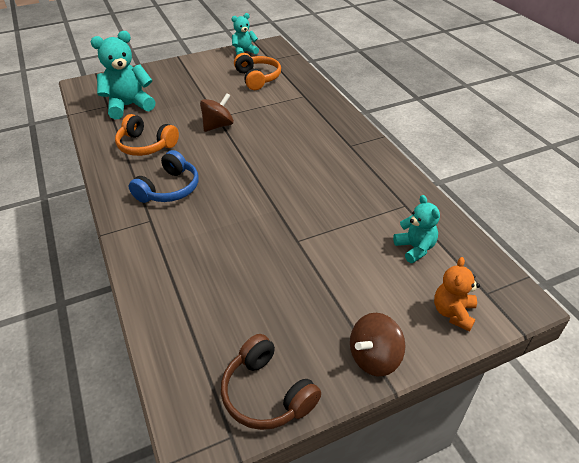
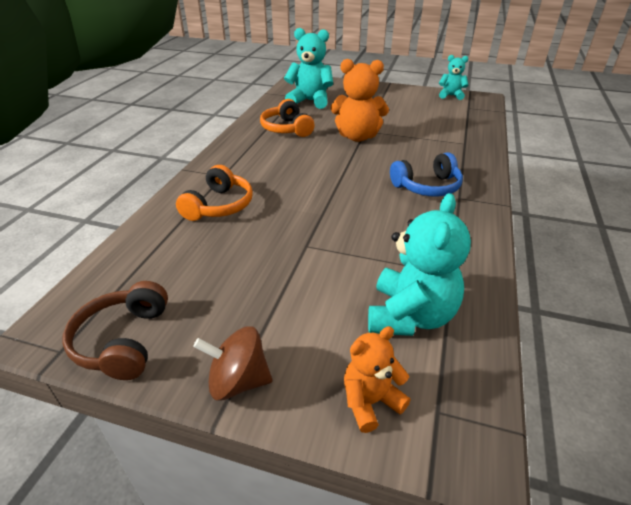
camera: 40 degrees right, 5 degrees down
(169, 189) = (263, 162): blue headphones -> blue headphones (427, 187)
(218, 126) = (357, 137): brown spinning top -> orange teddy bear
(258, 78) = (437, 117): orange headphones -> orange headphones (219, 206)
(415, 248) = (410, 316): turquoise teddy bear -> turquoise teddy bear, size x1.69

